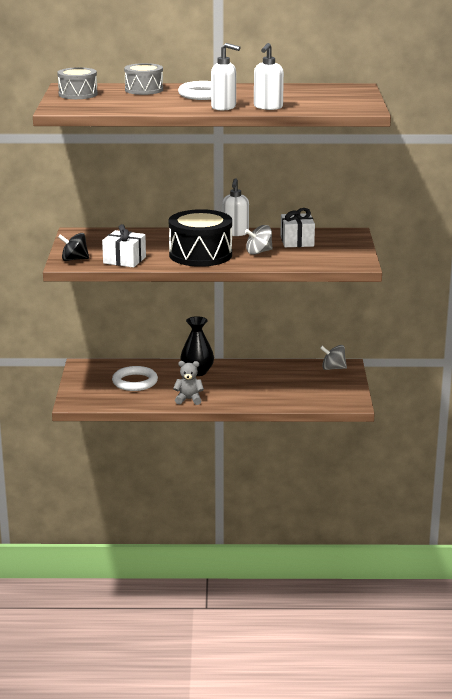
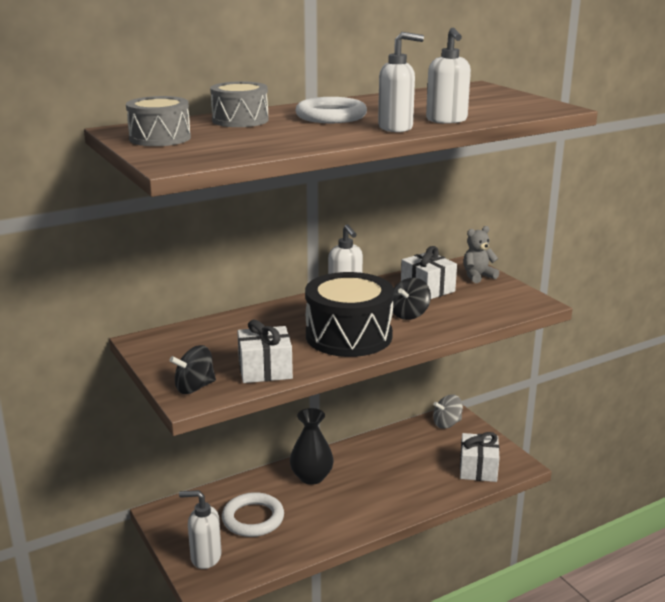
camera: 30 degrees left, 0 degrees up
(86, 391) = (205, 557): none -> white soap dispenser
(189, 399) = (343, 523): grey teddy bear -> grey teddy bear (477, 276)
(259, 252) = (409, 314): grey spinning top -> black spinning top
(319, 397) = (478, 469): none -> white gift

